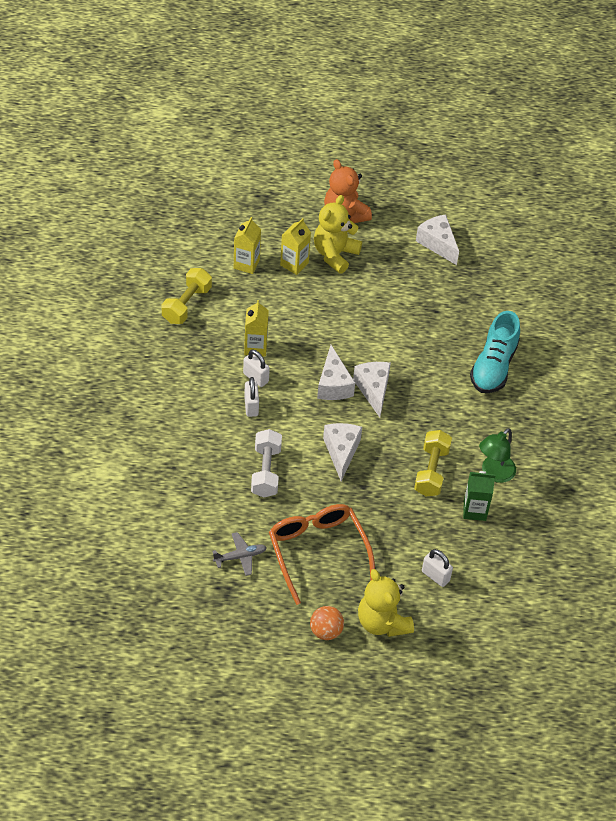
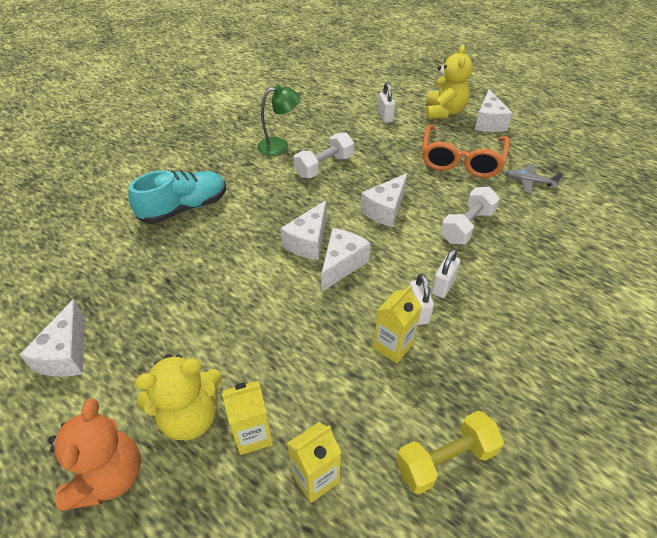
camera: 140 degrees left, 5 degrees down
(326, 631) = (488, 122): orange ball -> white cheese
(431, 471) = (324, 166): yellow dumbbell -> white dumbbell
(474, 510) = (319, 134): green carton -> none

